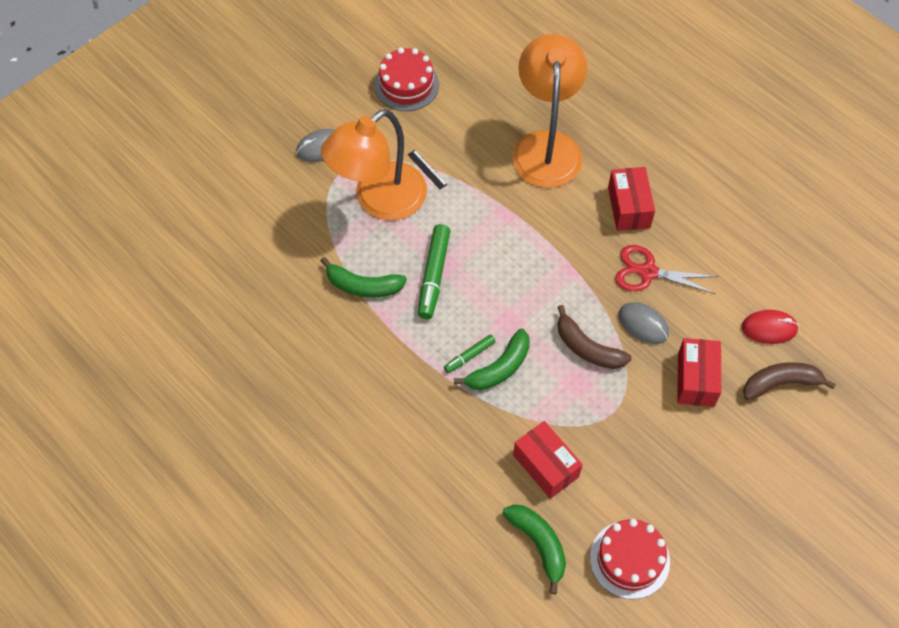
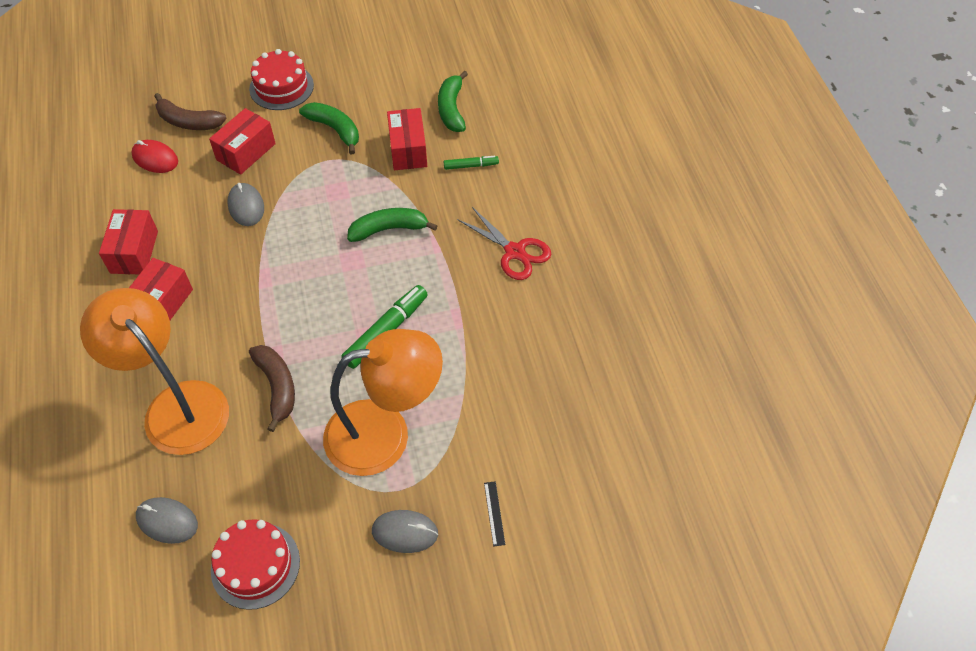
camera: 150 degrees left, 5 degrees down
(363, 286) = (458, 353): green banana -> green banana (335, 129)
(427, 169) = (312, 443): black ruler -> black ruler (494, 513)
(469, 356) = (406, 249): green marker -> green marker (471, 166)
(485, 80) = (167, 521): none -> grey mouse
(546, 146) = (176, 405): orange lamp -> orange lamp turned 105 degrees clockwise
(587, 348) = (306, 210): brown banana -> brown banana (277, 387)
(629, 559) = (396, 76): red cake -> red cake (281, 87)
(648, 272) = (202, 243): red scissors -> red scissors (515, 252)
(694, 236) = (134, 252): none -> red box

